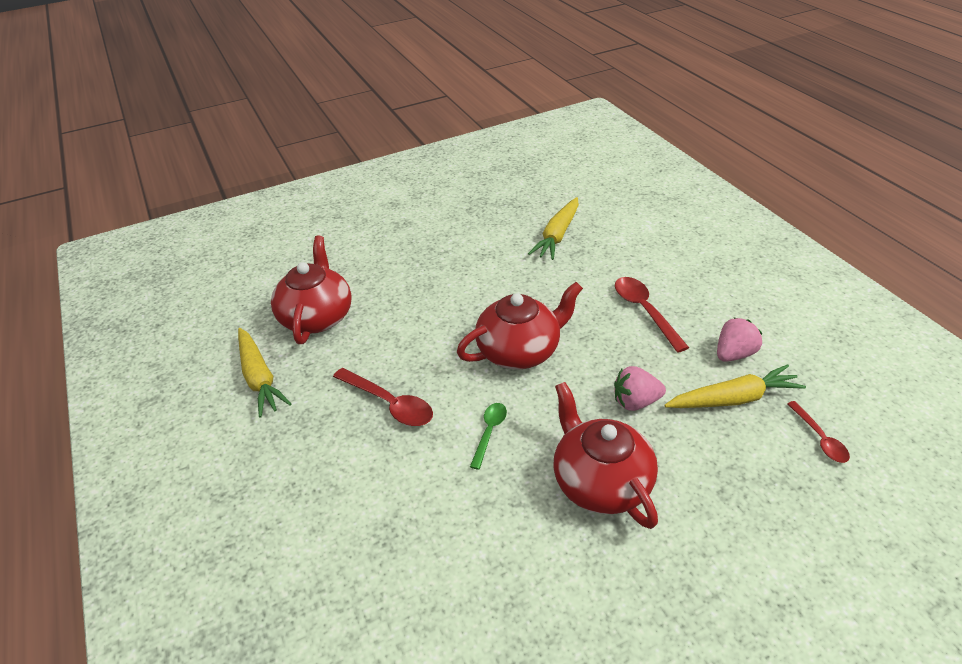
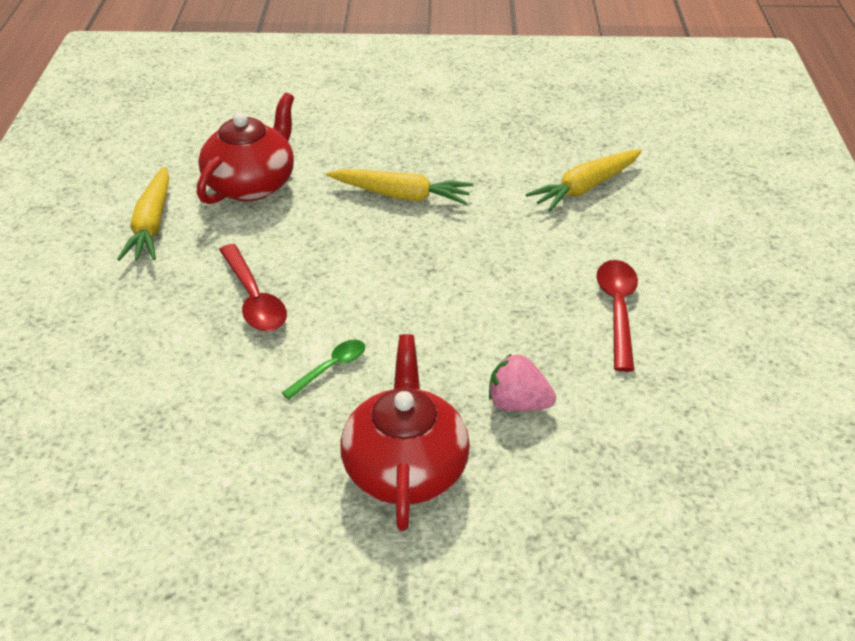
camera: 25 degrees right, 0 degrees up
(520, 351) = (433, 298): red teapot -> none
(733, 399) = (640, 448): yellow carrot -> yellow carrot (401, 195)
(734, 354) = (687, 400): pink strawberry -> none
(820, 438) = (710, 537): red spoon -> none

